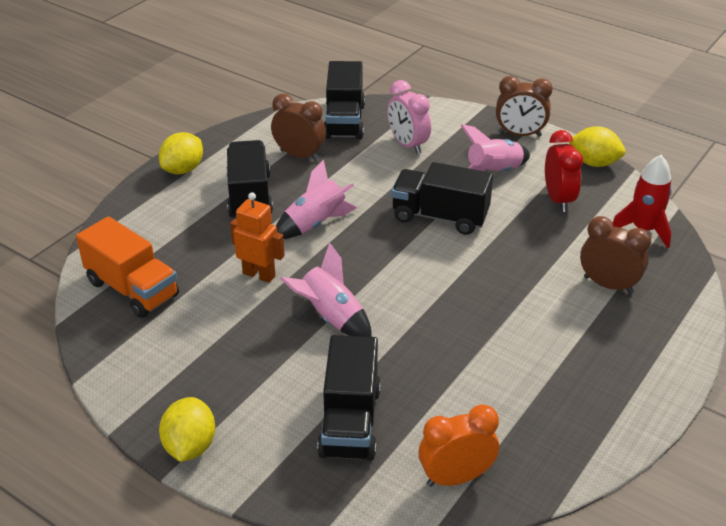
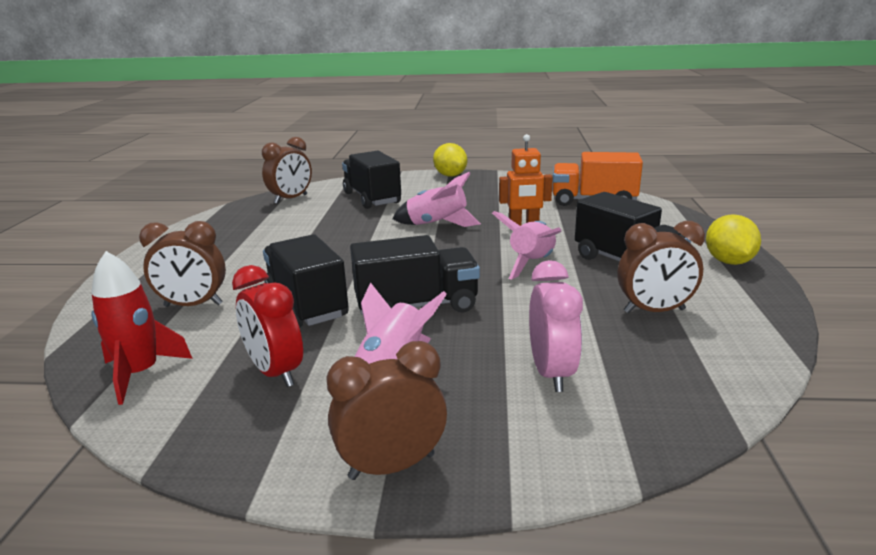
camera: 150 degrees right, 15 degrees down
(344, 121) = (686, 374): black truck -> black truck (307, 304)
(407, 145) = (551, 373): pink clock -> pink clock turned 60 degrees clockwise
(456, 477) = (291, 199): orange clock -> brown clock
(594, 163) = (226, 457): yellow lemon -> none

